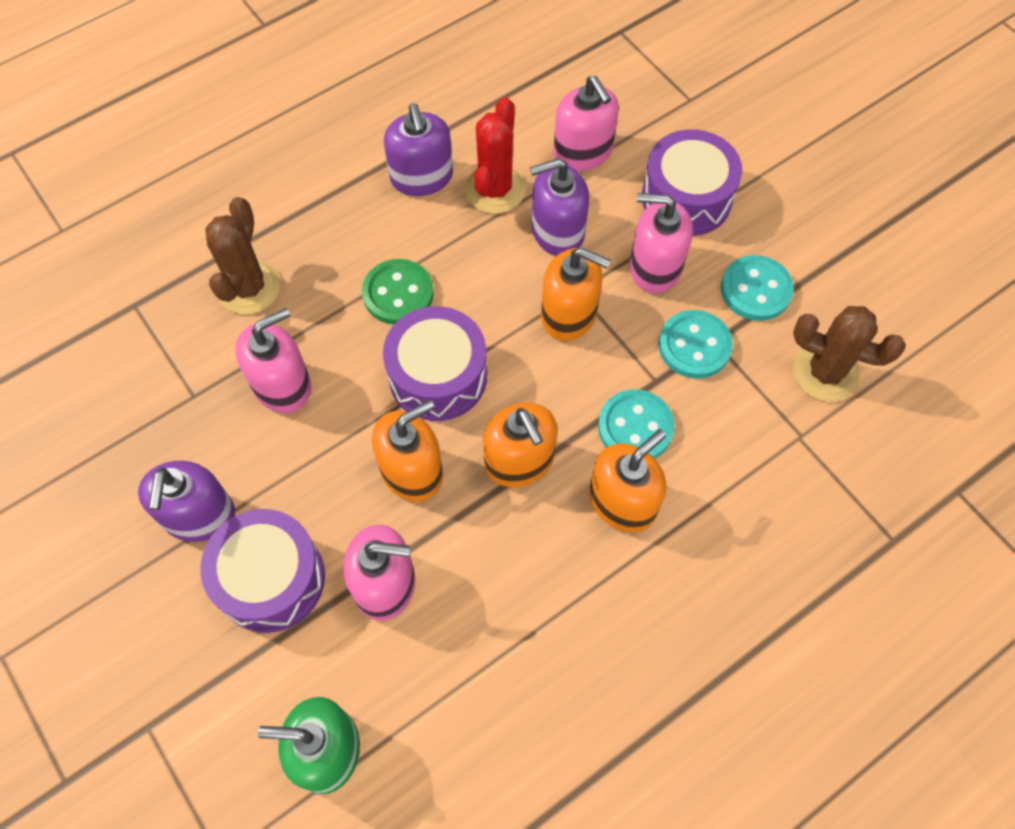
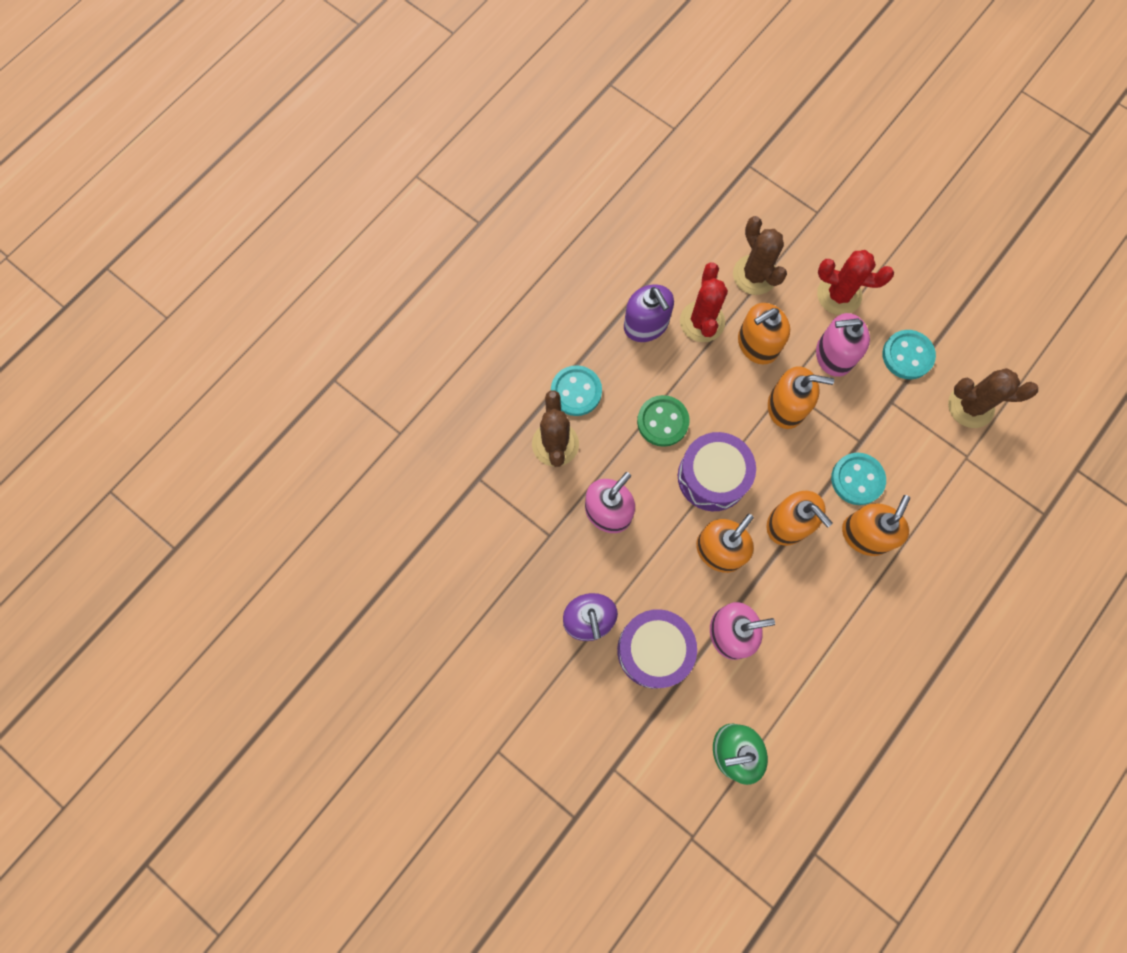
camera: 15 degrees left, 10 degrees up
(557, 231) = (757, 344): purple soap dispenser -> orange soap dispenser
(583, 151) = (754, 275): pink soap dispenser -> brown cactus
(686, 198) = (839, 295): purple drum -> red cactus
(694, 346) = (878, 409): turquoise button -> turquoise button (576, 391)

